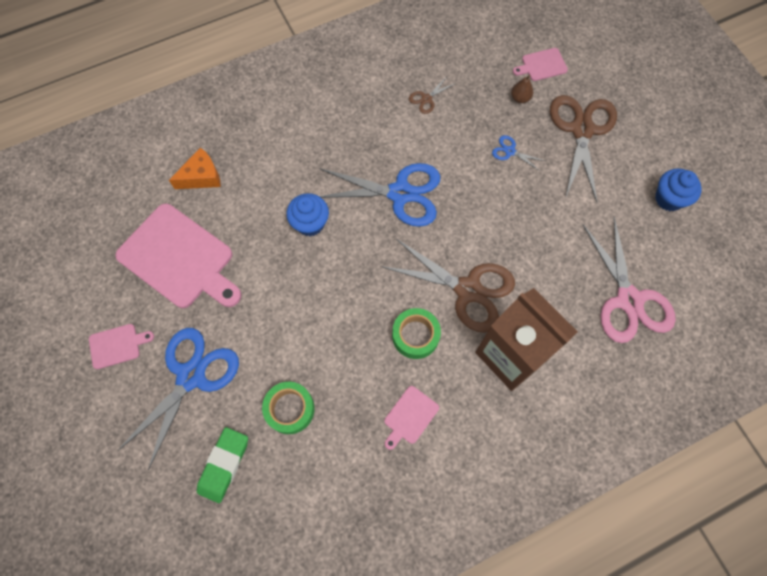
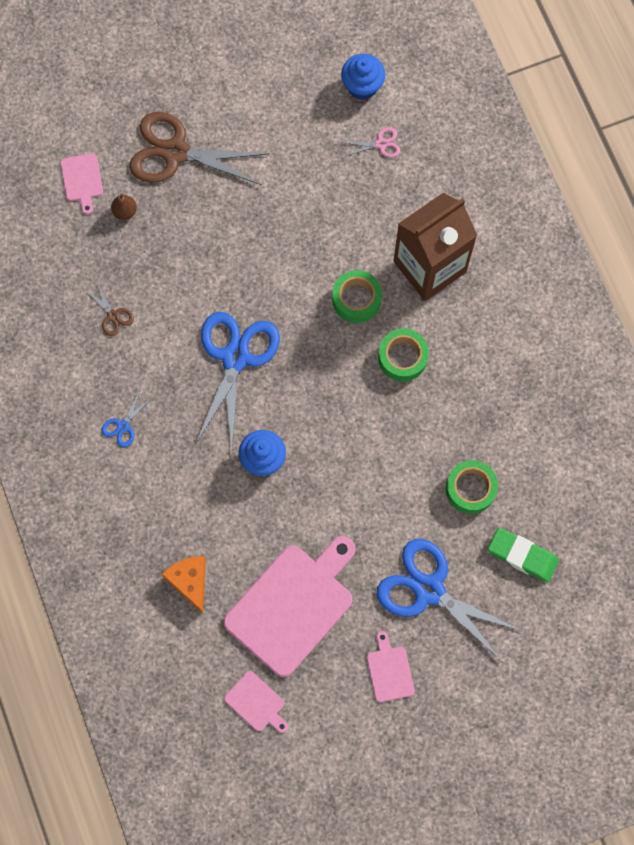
camera: 85 degrees left, 5 degrees up
(409, 416) = (485, 371): pink cutting board -> pink cutting board (256, 703)
(468, 290) = (356, 299): brown scissors -> green tape
(510, 151) = (194, 233): blue scissors -> blue scissors (123, 426)
(629, 300) = (381, 144): pink scissors -> pink scissors, size x0.43
(669, 199) = (271, 81): blue cupcake -> blue cupcake (362, 86)

